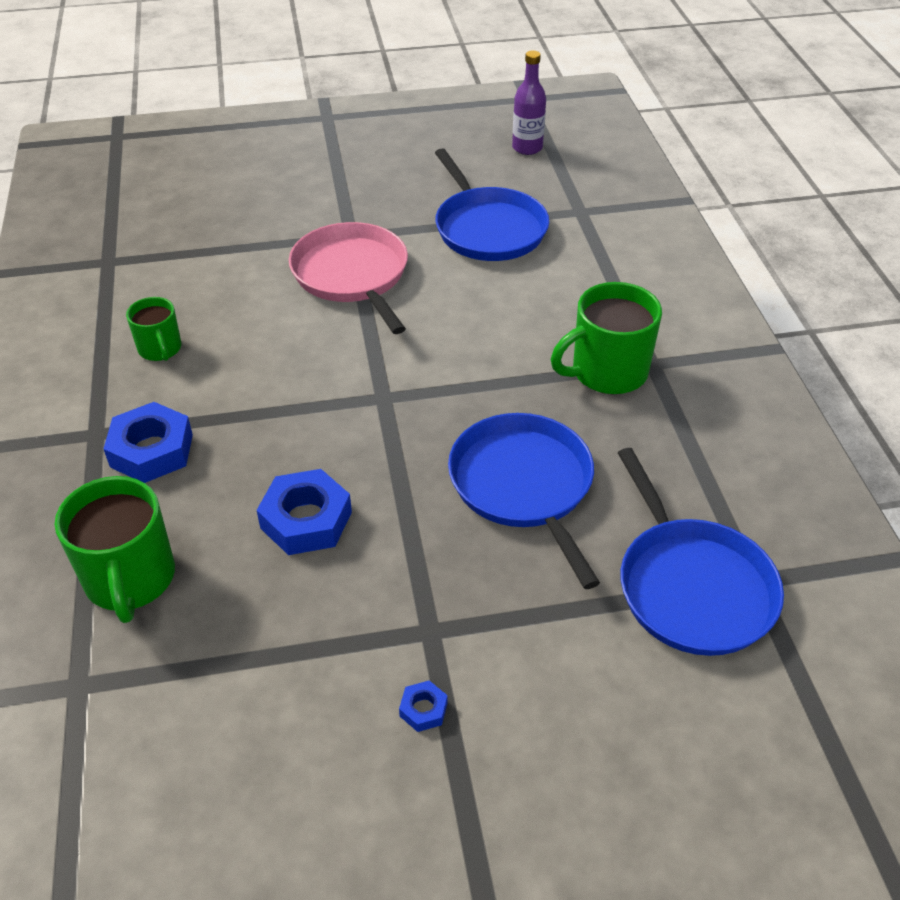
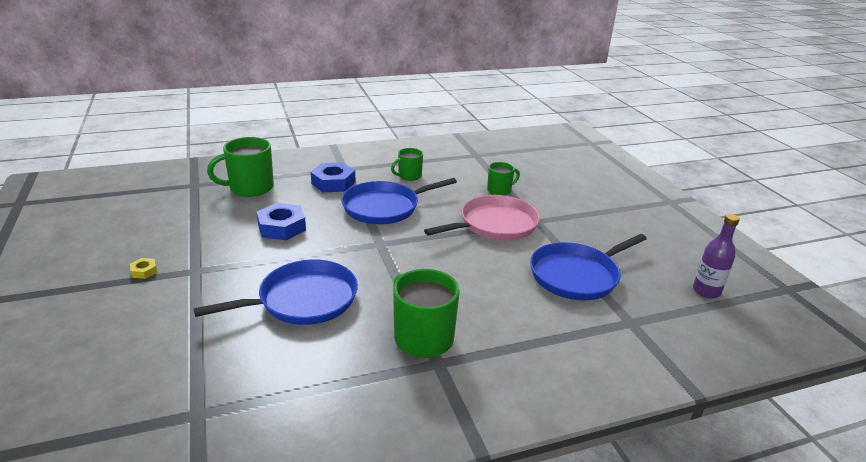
camera: 80 degrees right, 15 degrees down
(249, 255) = (499, 190): none -> green mug
(423, 709) = (144, 271): blue nut -> yellow nut
(691, 586) = (200, 378): blue pan -> blue pan (384, 207)

